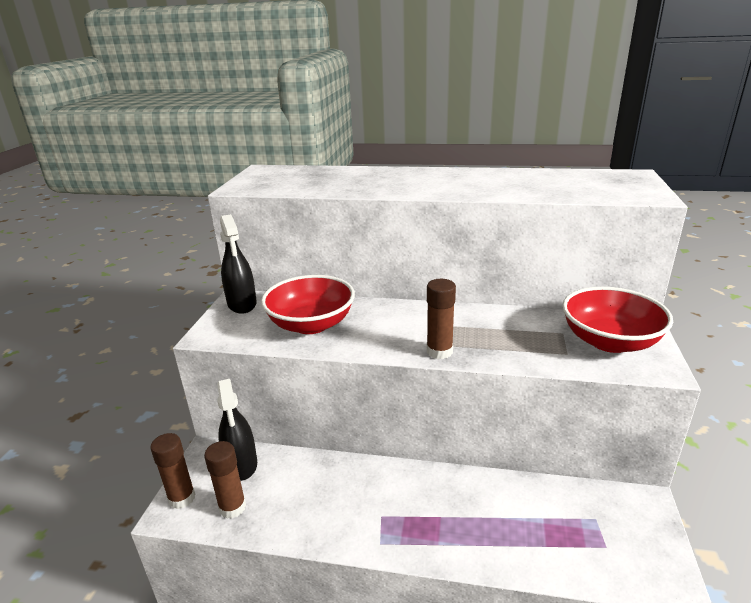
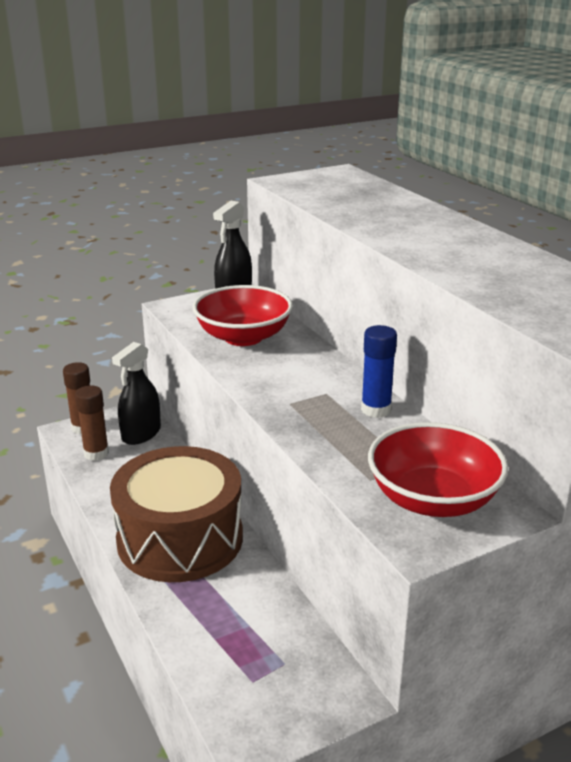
camera: 50 degrees right, 0 degrees up
(409, 508) = (180, 539): none -> brown drum
(439, 351) = (279, 409): brown glue stick -> none
(481, 316) = (376, 410): none -> blue glue stick

